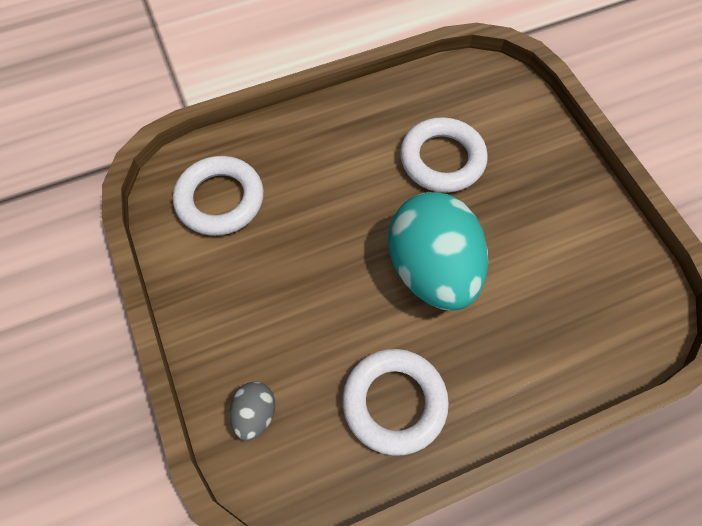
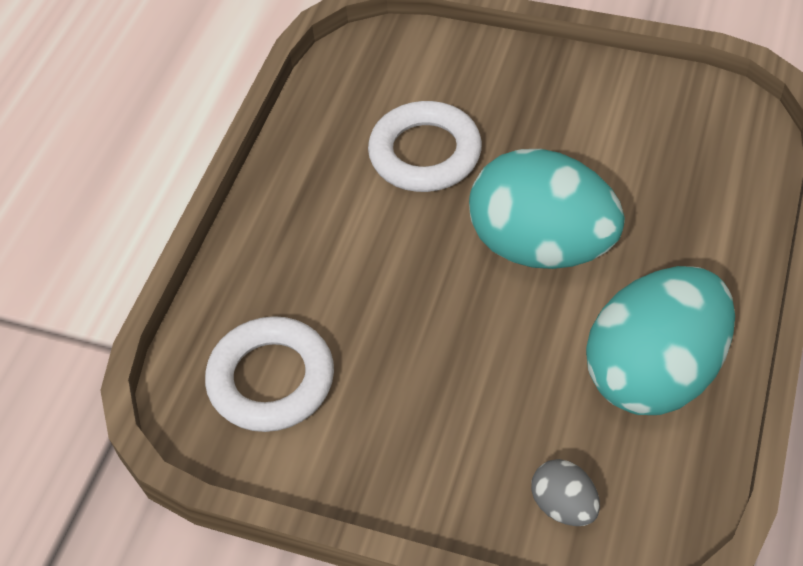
camera: 45 degrees left, 10 degrees down
(394, 402) = (654, 372): white ring -> turquoise egg

